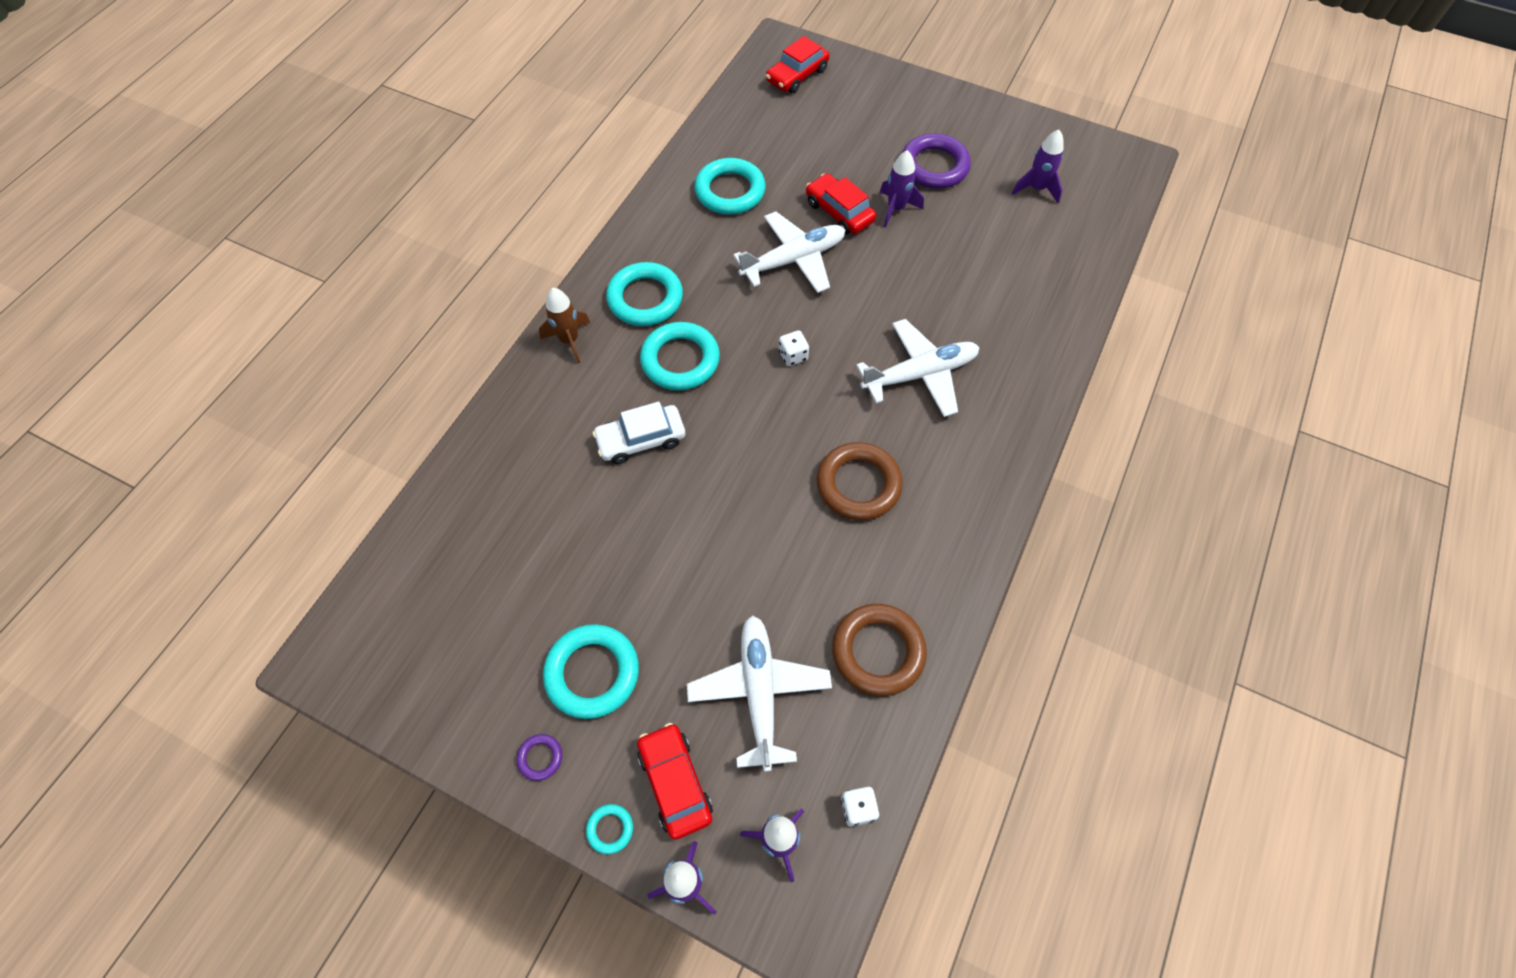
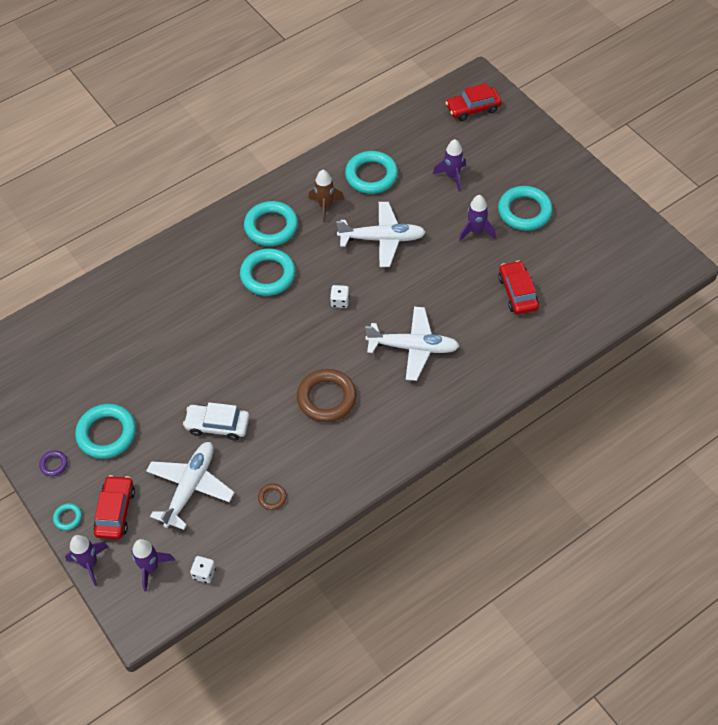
camera: 30 degrees right, 5 degrees down
(569, 340) = (209, 235): brown rocket -> brown rocket (325, 206)
(641, 439) = (214, 314): white car -> white car (218, 425)
(839, 212) = (435, 218): red car -> red car (517, 292)
(878, 651) = (272, 498): brown ring -> brown ring, size x0.46
(934, 166) = (524, 211): purple ring -> turquoise ring
(1036, 189) = (587, 256): purple rocket -> purple rocket (452, 176)

